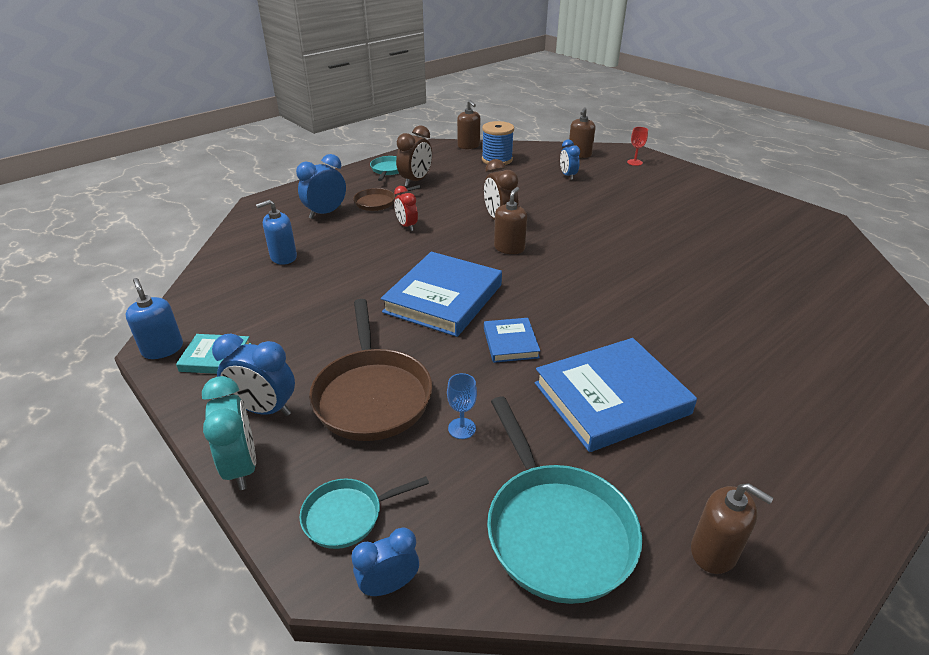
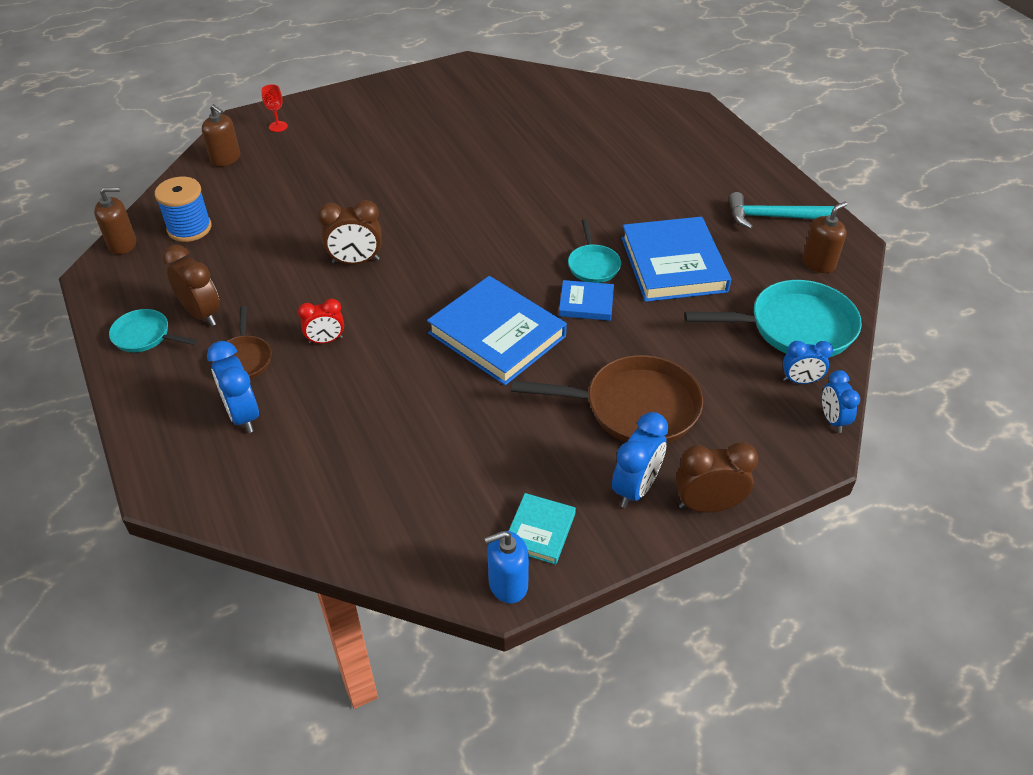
camera: 75 degrees left, 10 degrees up
(241, 467) = (707, 505): turquoise clock -> brown clock
(283, 257) = (345, 466): blue soap dispenser -> none
(348, 516) = (770, 437): turquoise pan -> turquoise pan (593, 265)
(462, 428) = (689, 356): blue goblet -> none
(509, 248) = (421, 267): brown soap dispenser -> none
(567, 176) = (277, 183): blue clock -> blue clock (800, 381)
(779, 486) = (772, 217): none -> turquoise hammer

